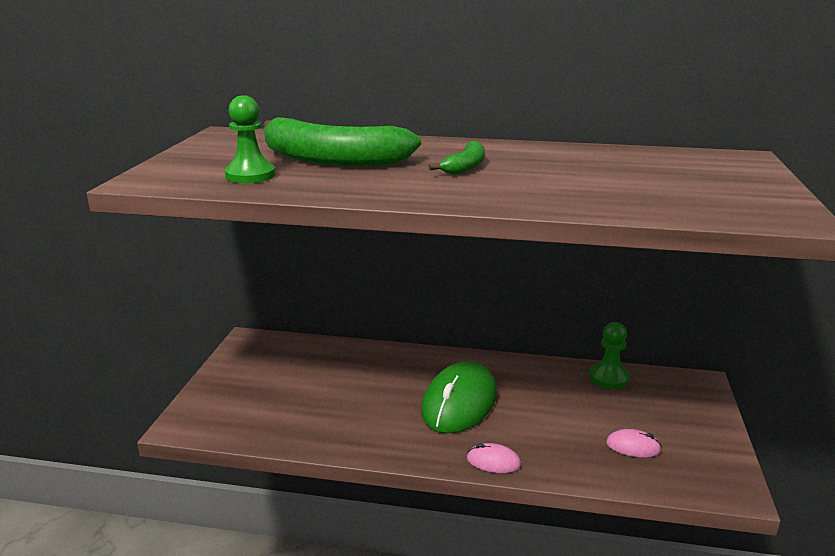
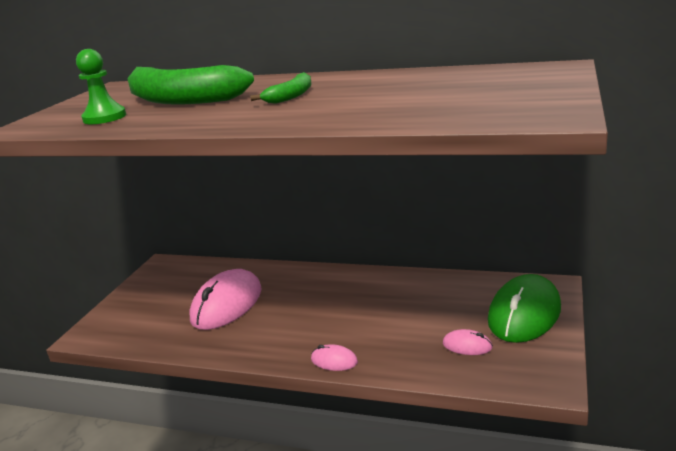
camera: 10 degrees right, 0 degrees up
(345, 392) = (227, 304): none -> pink mouse
(459, 403) = (322, 311): green mouse -> green mouse (524, 314)
(609, 378) = (466, 285): green pawn -> none

